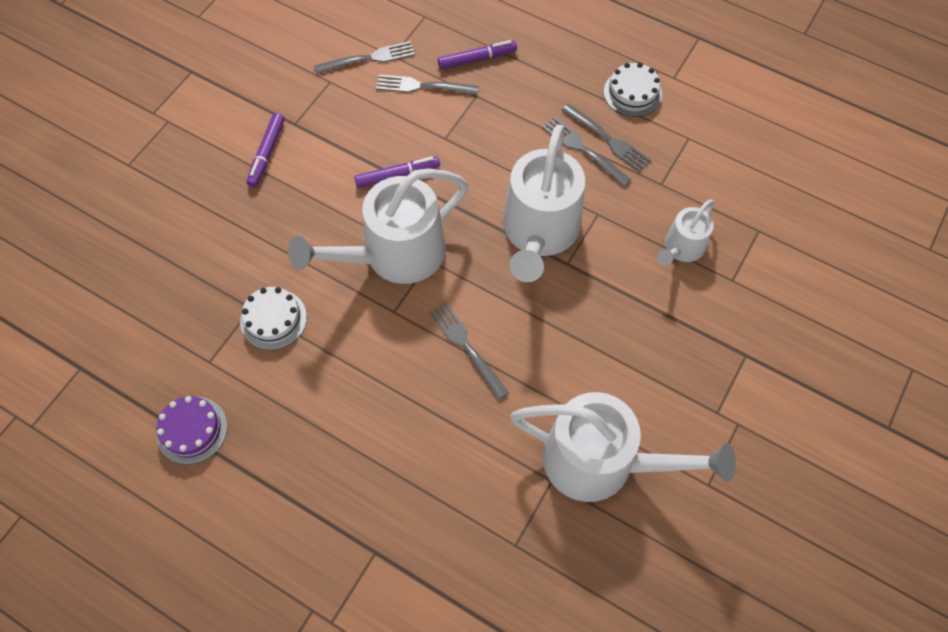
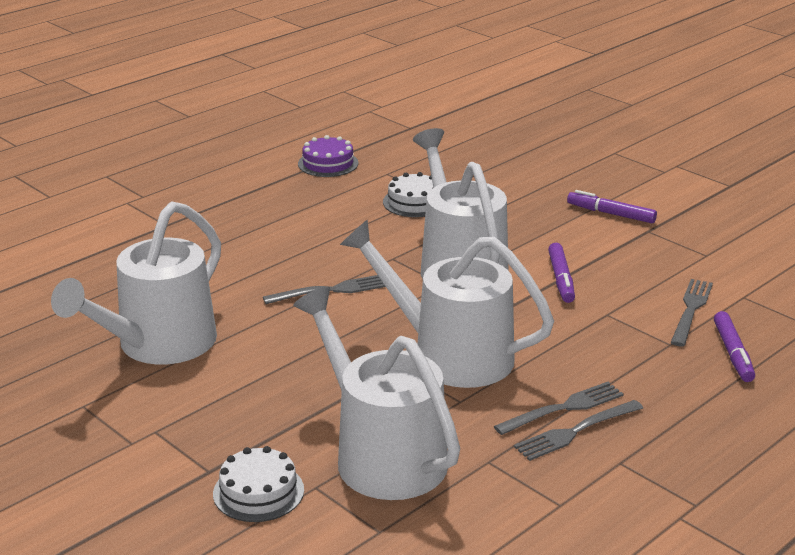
camera: 105 degrees right, 35 degrees down
(369, 58) = (740, 281): grey fork -> none
(632, 93) = (655, 470): white cake -> white cake (258, 492)
(681, 248) = (382, 455): white watering can -> white watering can, size x1.92

